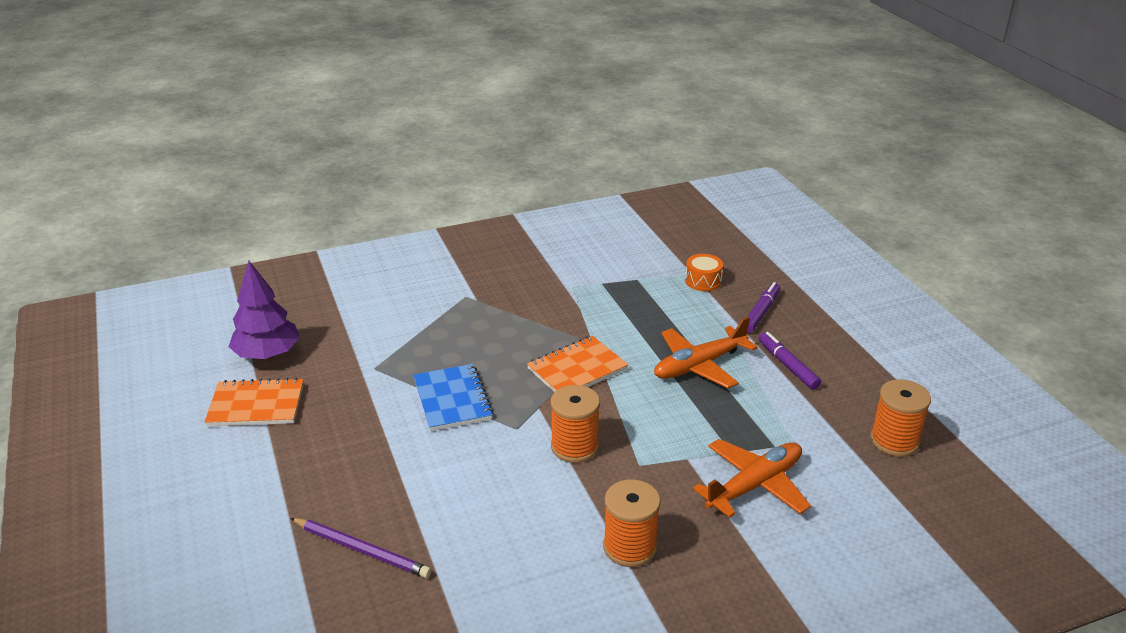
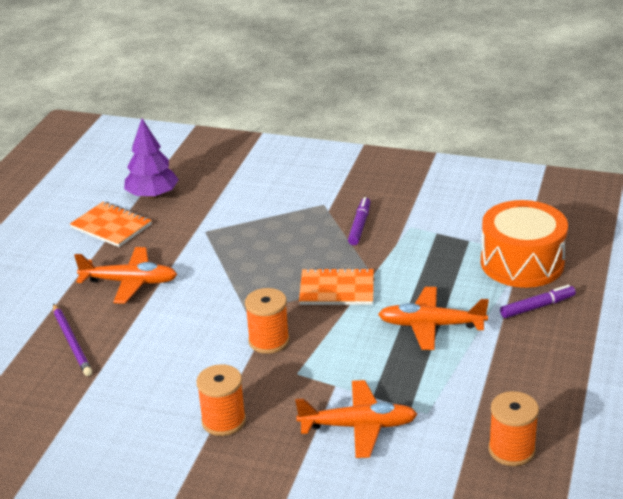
camera: 40 degrees right, 0 degrees up
(352, 455) = (130, 282): none -> orange plane
(452, 399) = (229, 274): blue notebook -> none
(703, 281) = (522, 263): orange drum -> orange drum, size x2.32
(787, 365) = (502, 356): purple marker -> purple marker (359, 225)

